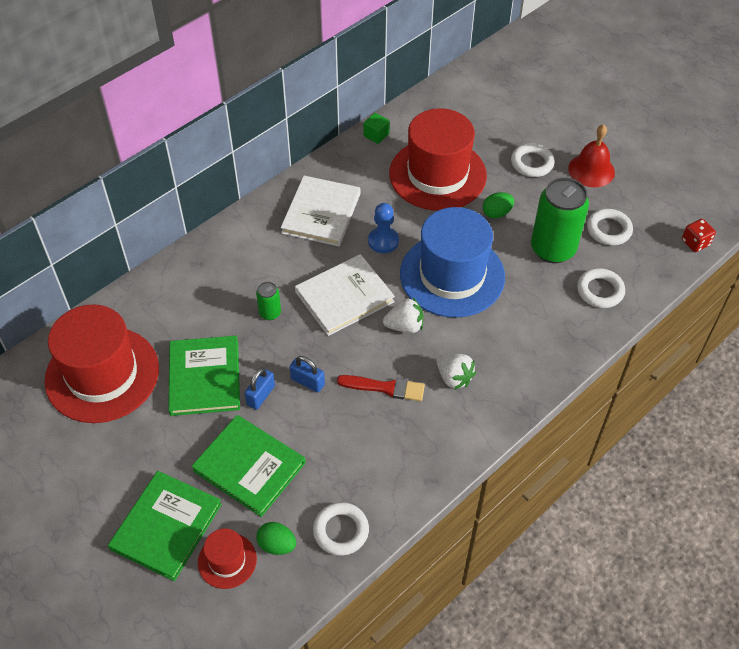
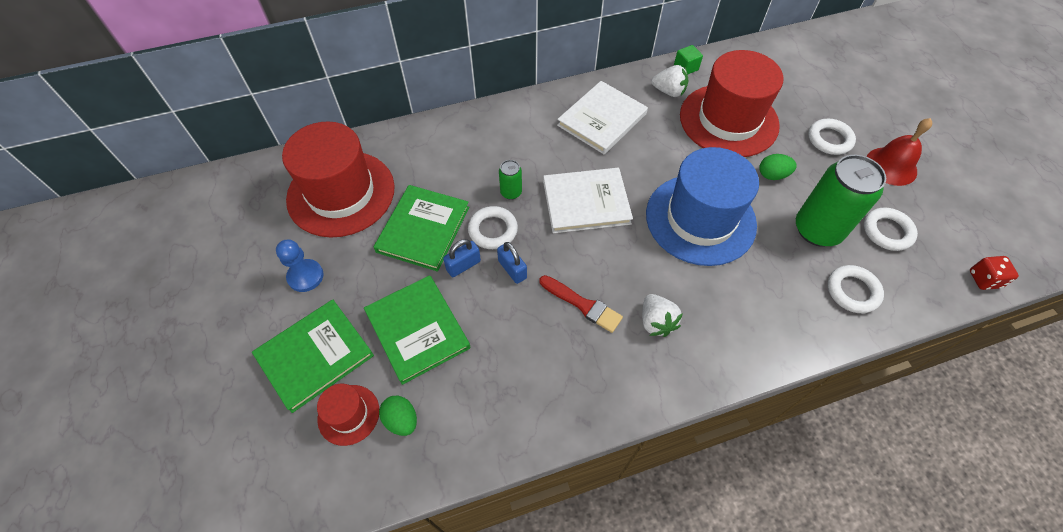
camera: 25 degrees right, 5 degrees up
(341, 531) = (468, 434): white ring -> white ring (493, 230)
(383, 241) = (647, 164): blue pawn -> blue pawn (305, 276)
(404, 326) = (630, 251): white strawberry -> white strawberry (669, 91)

